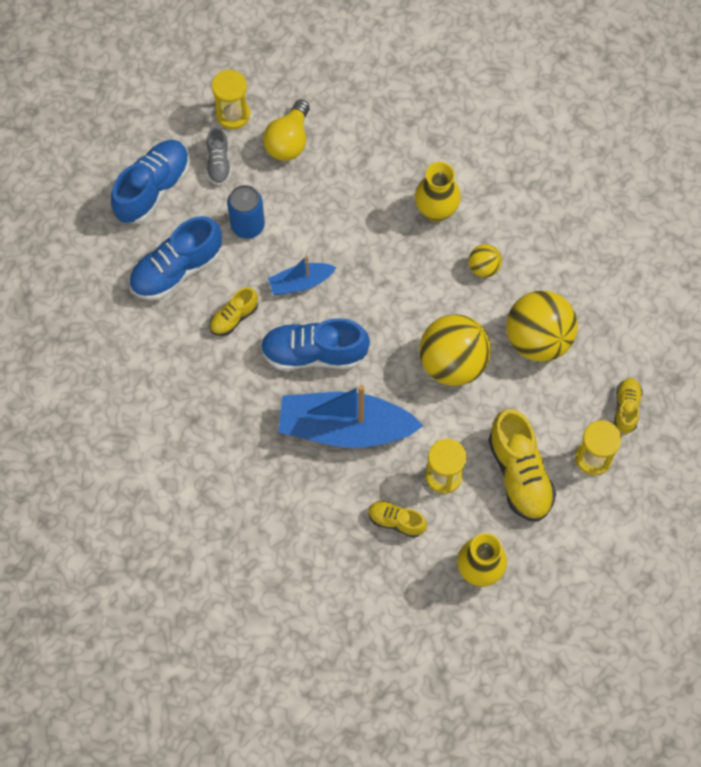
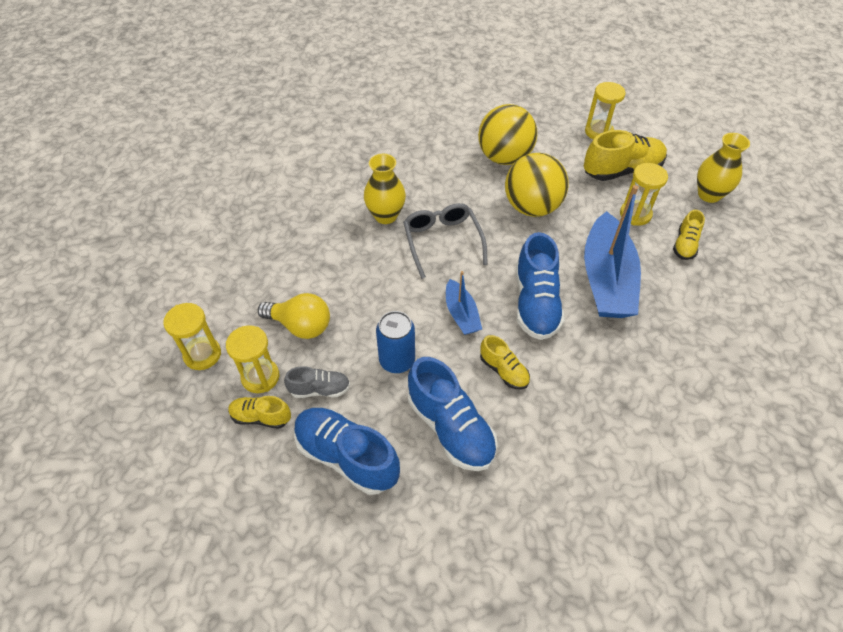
camera: 90 degrees left, 15 degrees down
(258, 65) = (202, 354): none -> yellow hourglass
(397, 267) = (442, 242): none -> grey glasses
(483, 267) = (441, 187): yellow ball -> none
(626, 408) = (555, 115): yellow shoe -> yellow shoe (261, 417)

